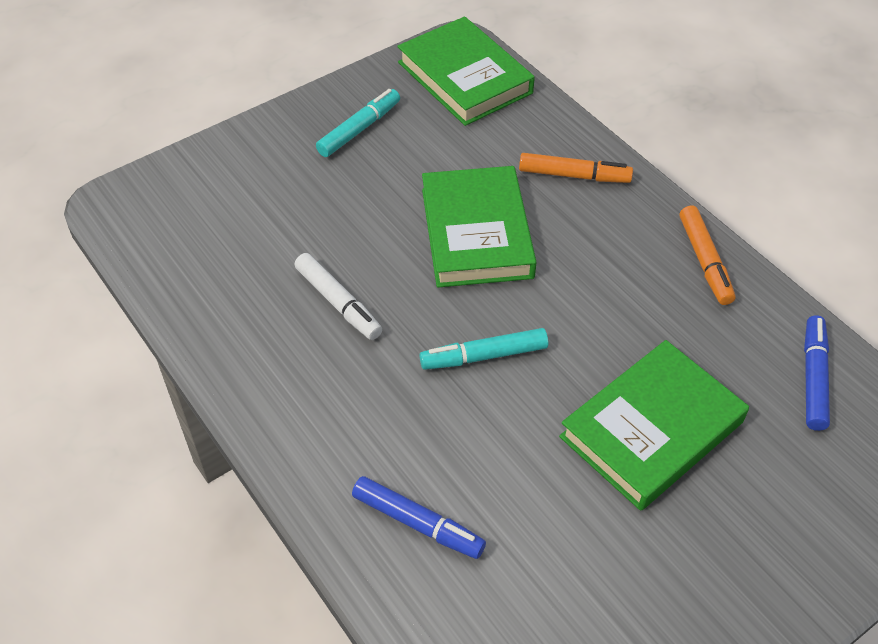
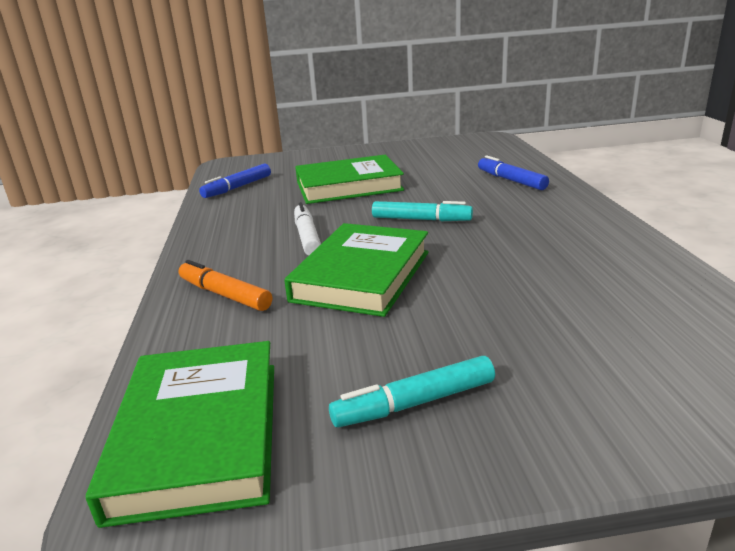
camera: 150 degrees left, 25 degrees down
(338, 302) = (522, 259): white marker -> white marker (307, 237)
(705, 261) = (213, 231): orange marker -> none

